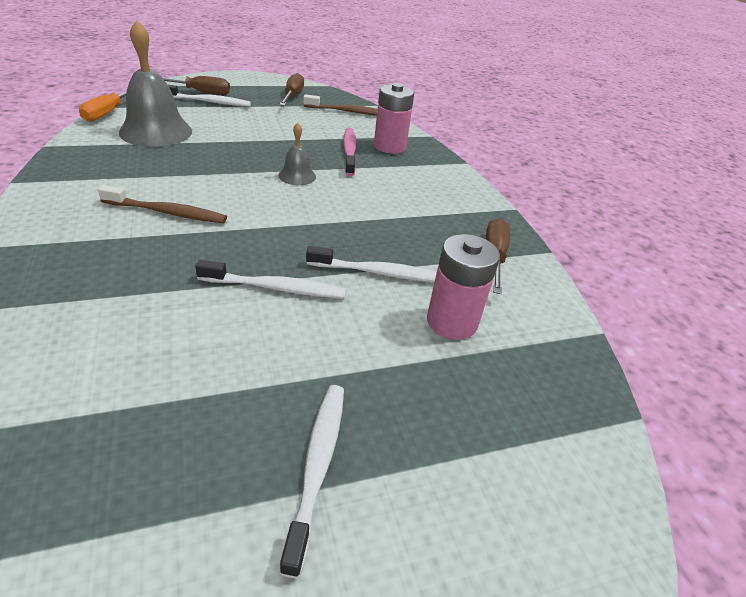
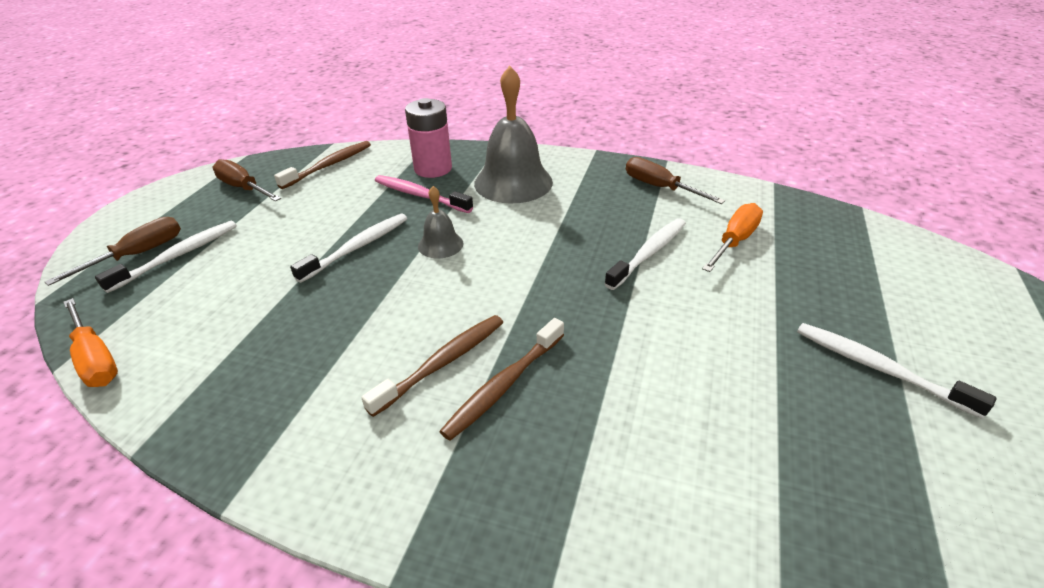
camera: 50 degrees left, 0 degrees up
(156, 131) = (215, 324): grey bell -> grey bell (513, 182)
(158, 242) = (504, 385): none -> brown toothbrush
(276, 288) = (639, 321): white toothbrush -> white toothbrush (357, 247)
(452, 322) = (734, 241): pink battery -> orange screwdriver

